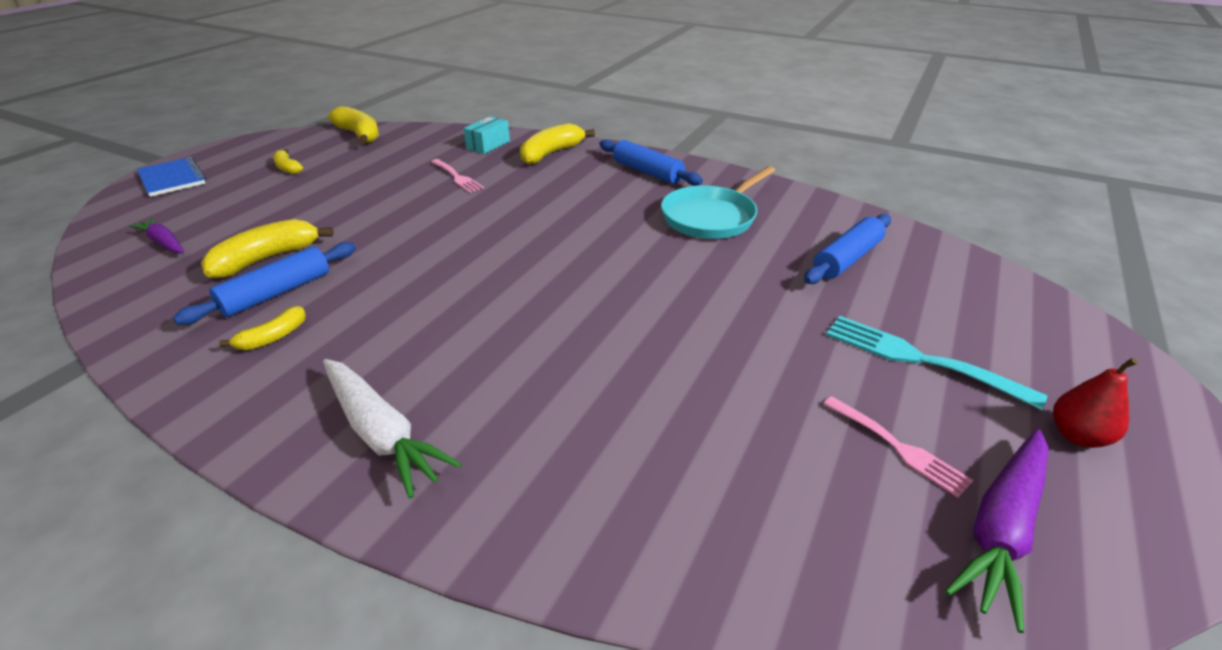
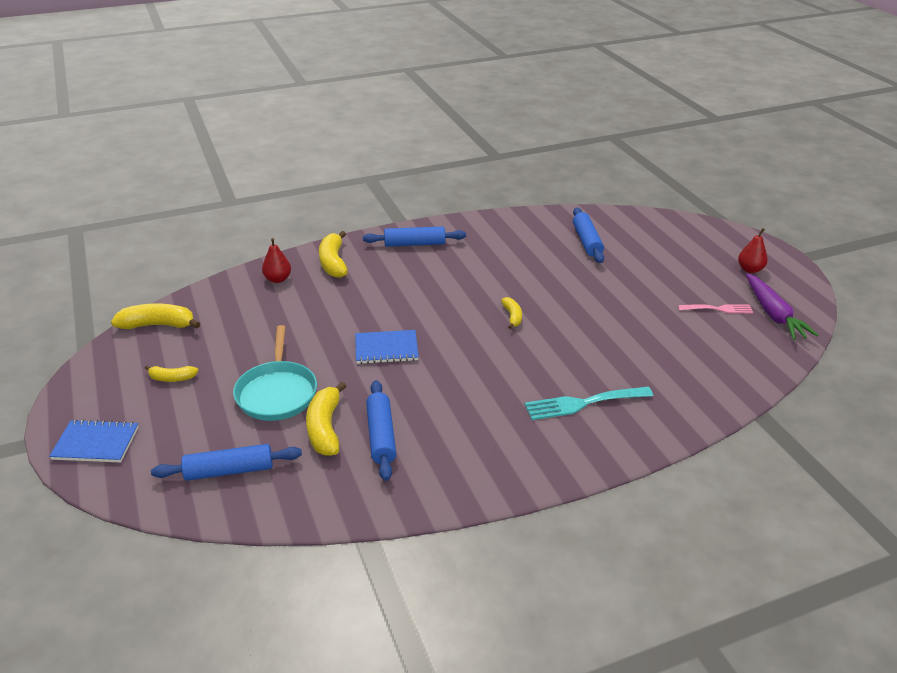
camera: 50 degrees left, 0 degrees up
(164, 243) = (229, 471): purple carrot -> blue rolling pin
(273, 337) = (435, 450): yellow banana -> yellow banana (512, 317)
(381, 433) = (572, 438): white carrot -> none
(438, 233) = (386, 349): none -> blue notebook
(457, 177) = (312, 311): pink fork -> none
(488, 145) = (278, 279): turquoise box -> red pear
(711, 217) = (497, 253): turquoise pan -> turquoise pan (277, 392)
(918, 359) = (676, 272): turquoise fork -> turquoise fork (583, 403)

